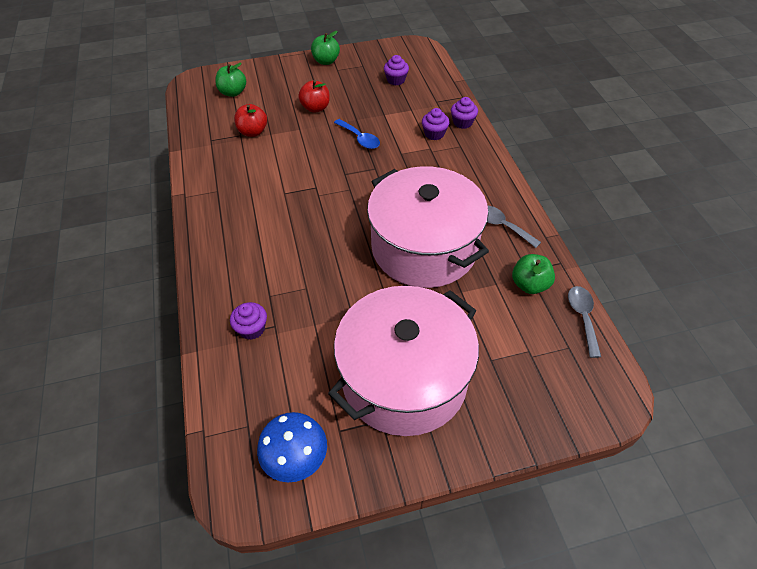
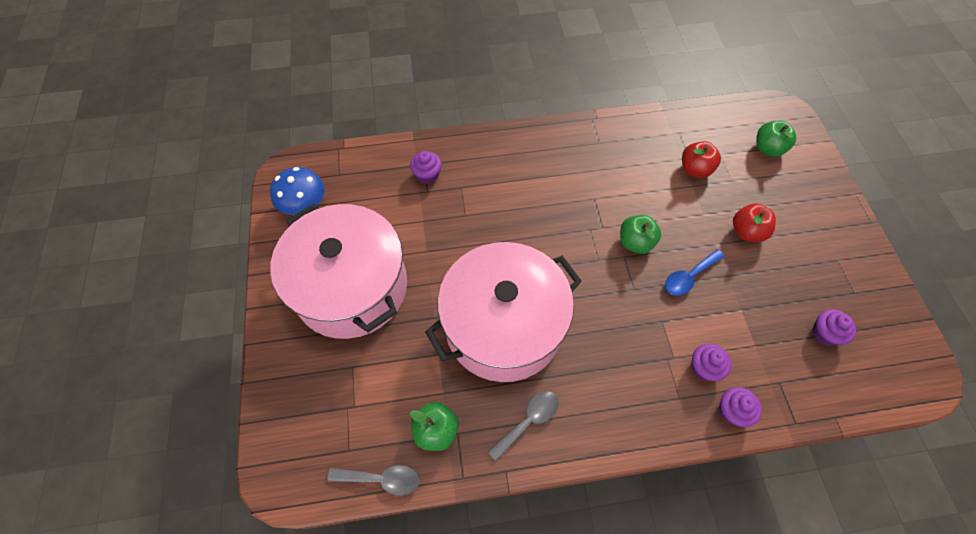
camera: 95 degrees right, 10 degrees up
(326, 61) = (856, 248): green apple -> green apple (635, 242)

